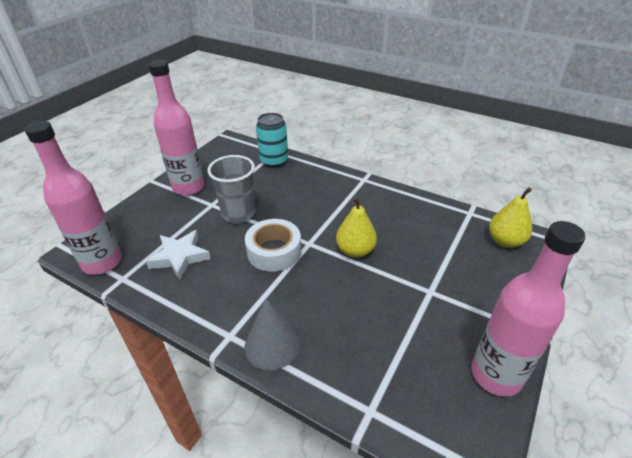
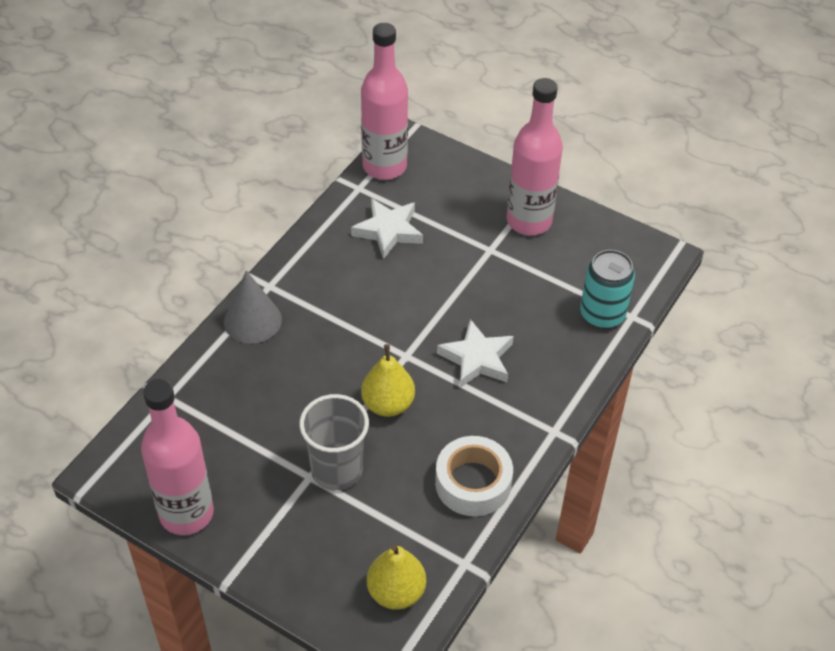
camera: 90 degrees right, 10 degrees up
(238, 214) = (468, 279): grey cup -> grey cup (336, 470)
(274, 251) = (392, 319): white tape -> white tape (473, 483)
(310, 209) = (477, 359): none -> white star

